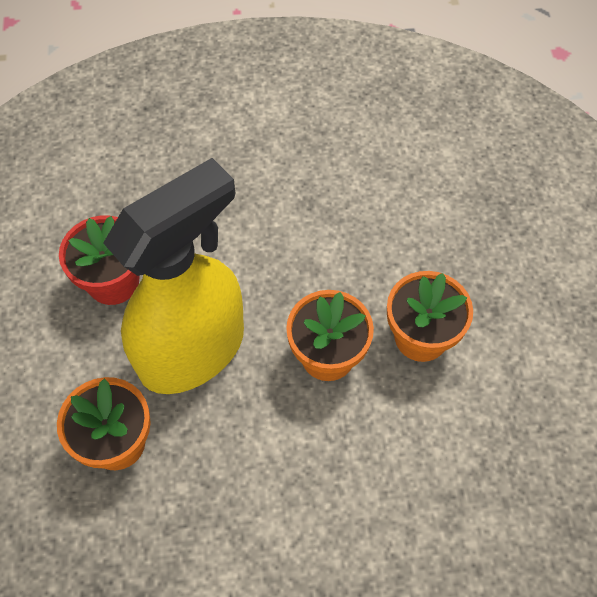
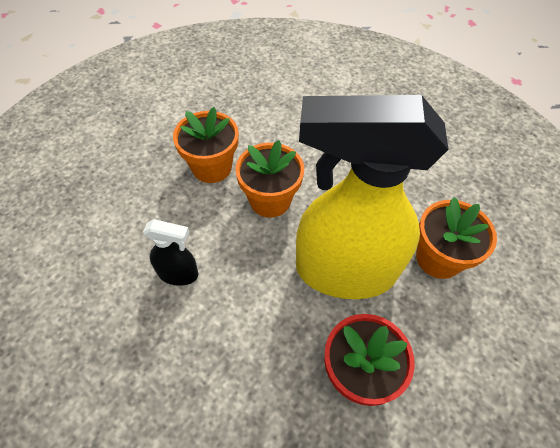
camera: 135 degrees left, 5 degrees down
(321, 228) = (178, 273): none -> black spray bottle

